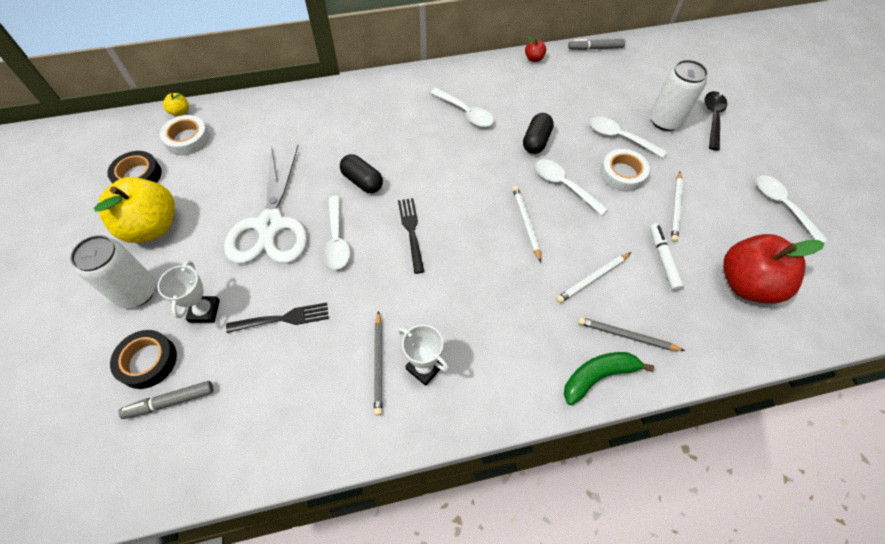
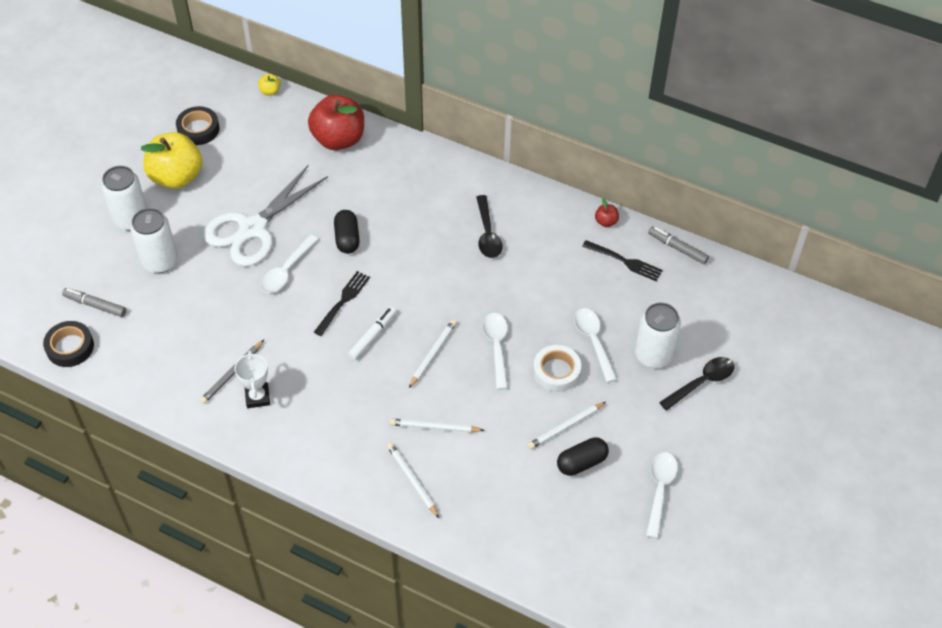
camera: 40 degrees right, 5 degrees down
(147, 361) = (102, 270): black tape -> black tape (70, 347)
(187, 139) = (256, 119): white tape -> none
(204, 311) = (160, 261): white trophy -> white can
(282, 319) = (201, 301): black fork -> black fork (624, 261)
(466, 113) = (487, 234): white spoon -> black spoon
(536, 141) = (517, 297): black capsule -> black capsule (581, 462)
(598, 376) = (362, 488): green banana -> none
(627, 336) = (412, 480): grey pencil -> white pencil
(663, 259) = (505, 454): white marker -> white marker (372, 336)
(746, 284) = (547, 516): red apple -> red apple (338, 139)

